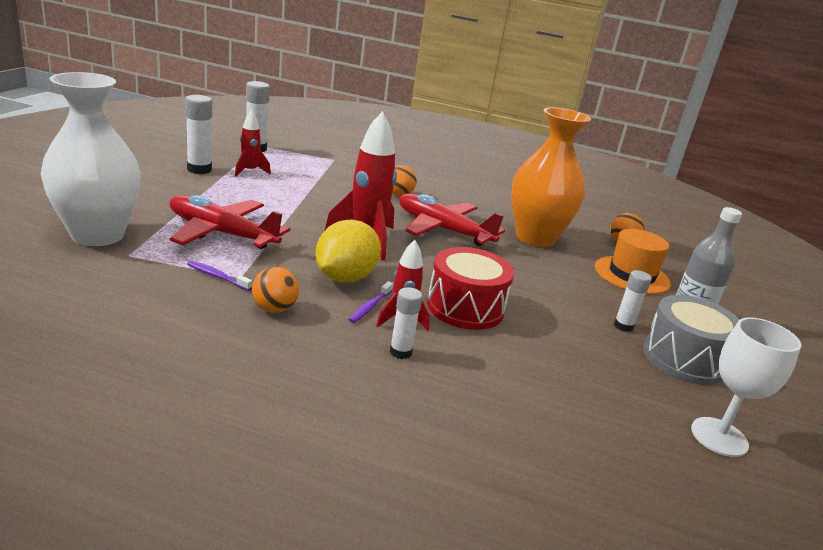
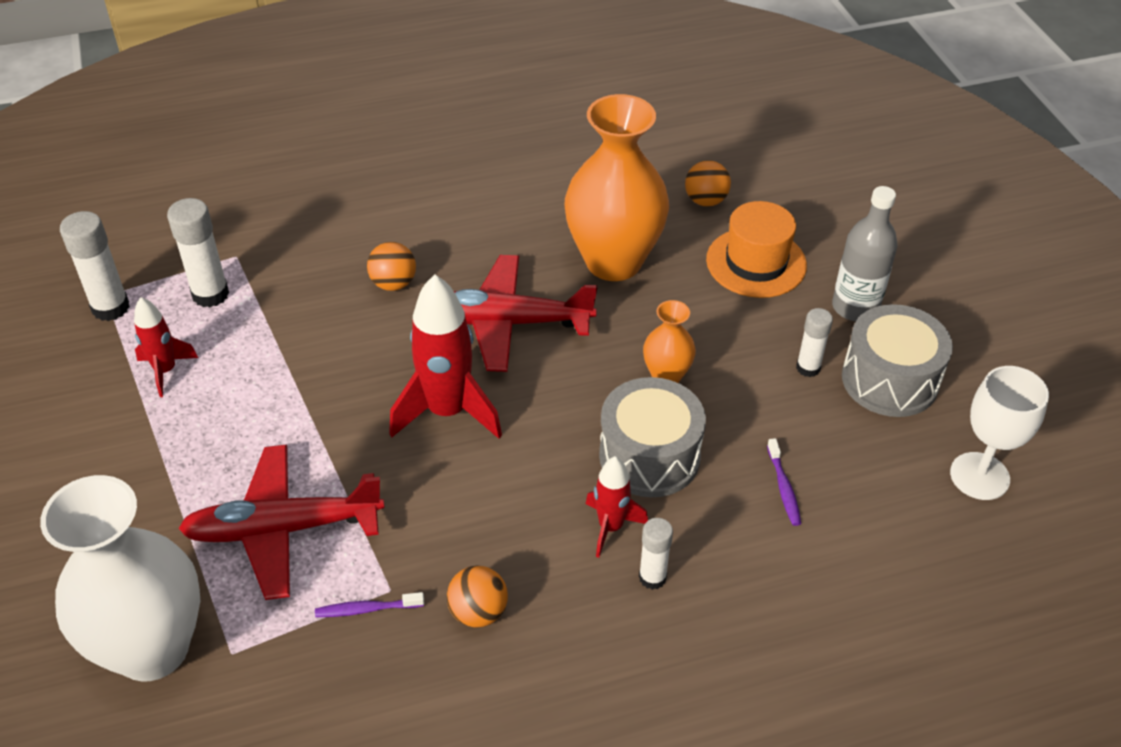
camera: 30 degrees left, 20 degrees up
(199, 169) = (99, 417): white glue stick -> white glue stick (210, 294)
(345, 277) = (493, 501): yellow lemon -> none
(370, 307) = (563, 531): purple toothbrush -> purple toothbrush (783, 488)
(465, 307) = (649, 456): red drum -> grey drum
(516, 286) = (666, 376): none -> orange vase

